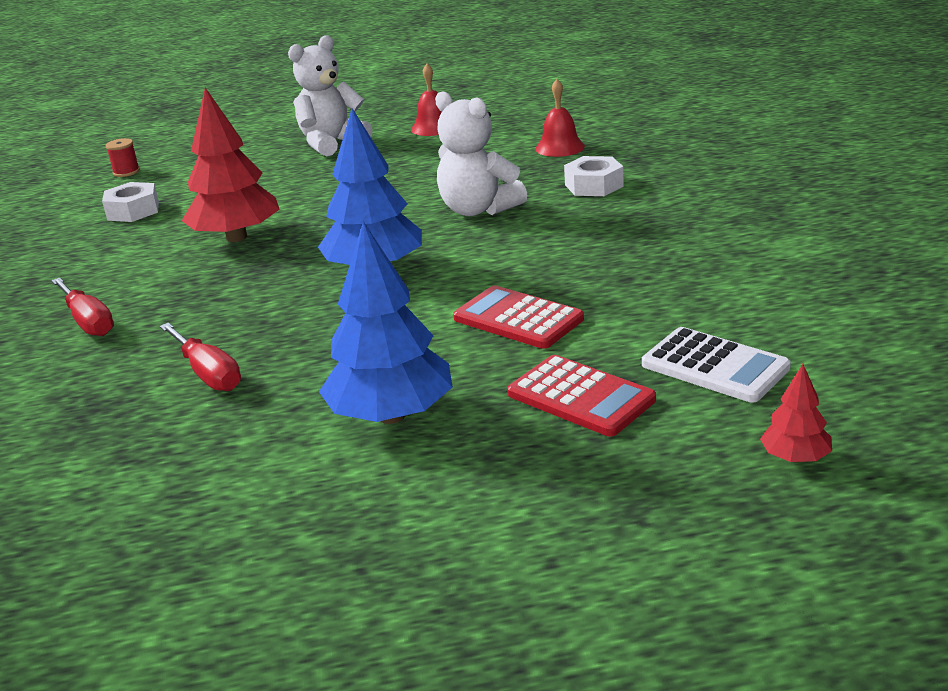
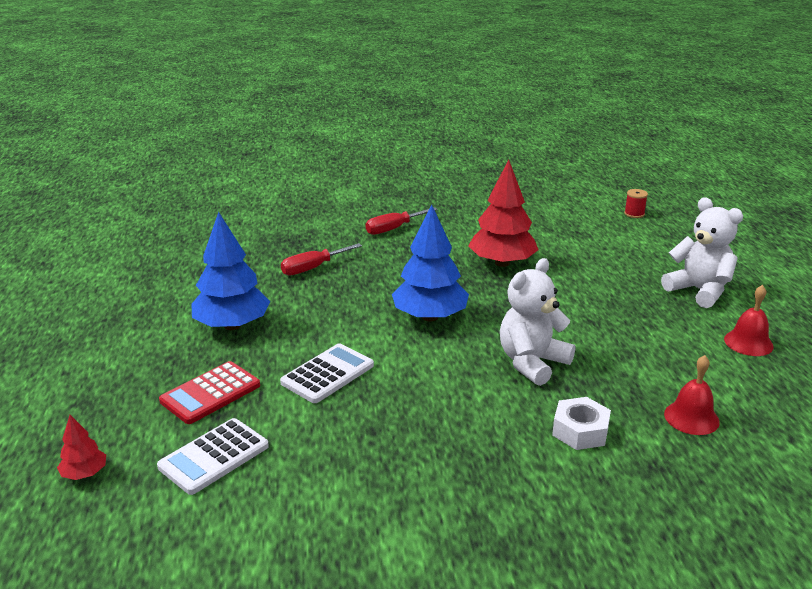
camera: 90 degrees right, 0 degrees up
(133, 211) = (558, 224): white nut -> none
(518, 319) = (327, 374): red calculator -> white calculator

